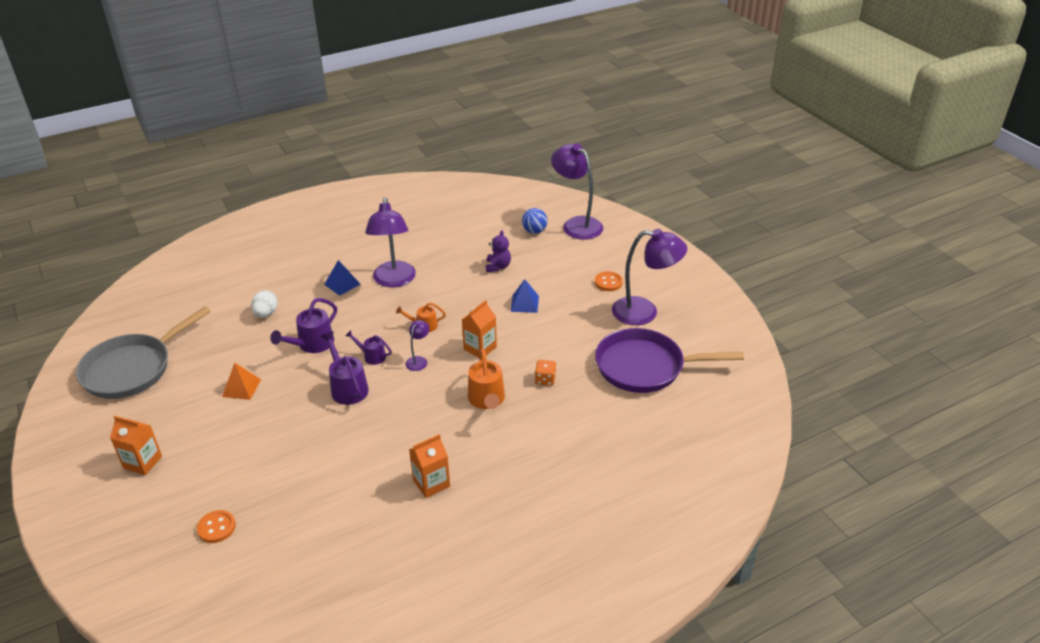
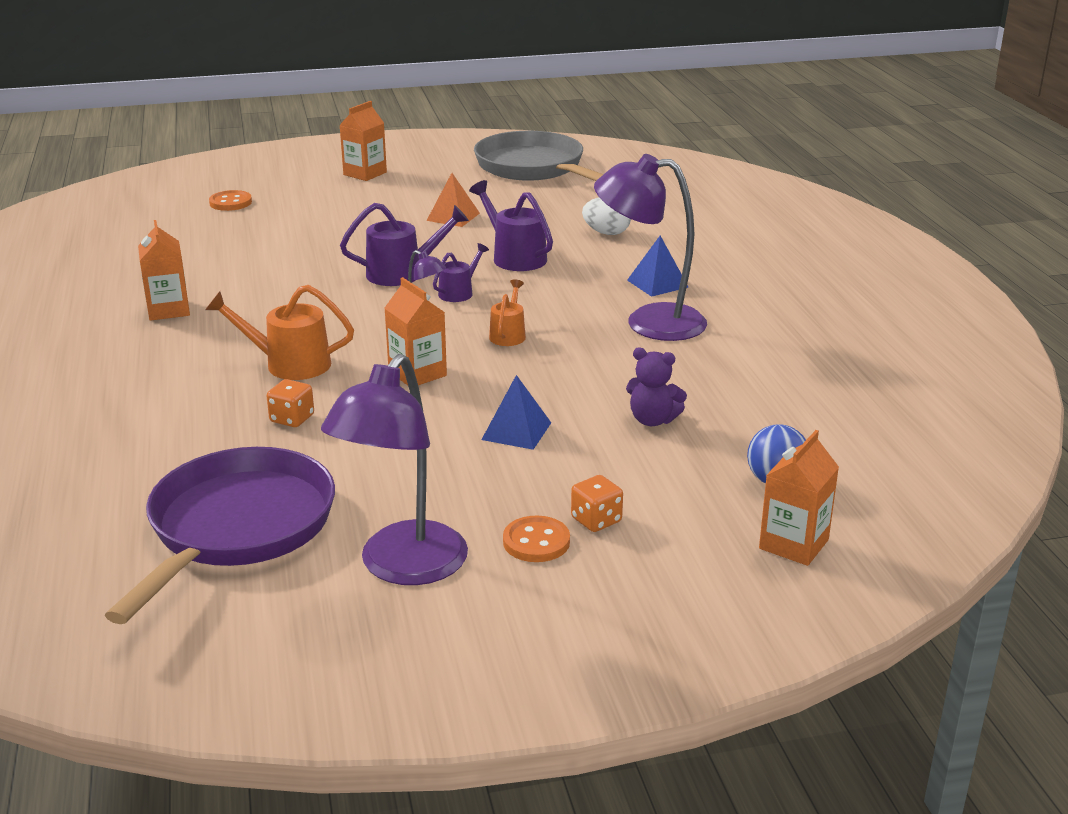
camera: 105 degrees right, 10 degrees down
(576, 224) = (793, 544): purple lamp -> orange carton
(585, 270) = (596, 520): none -> orange dice

